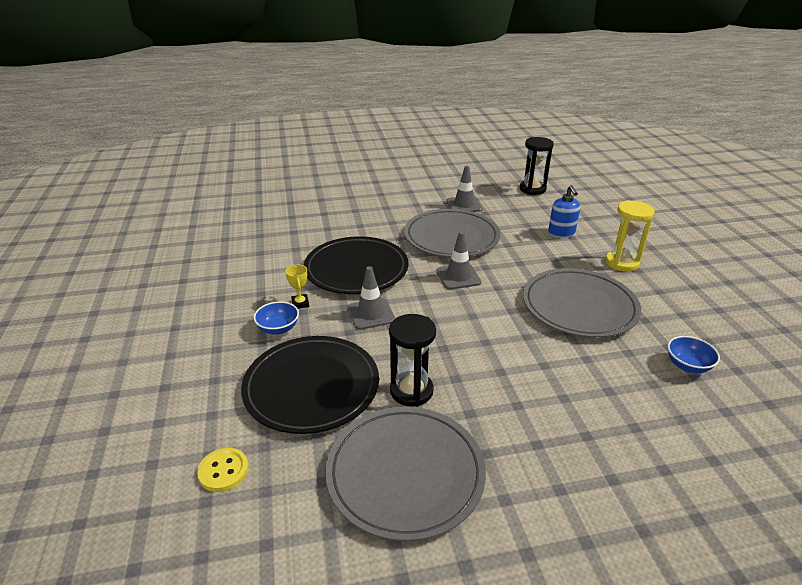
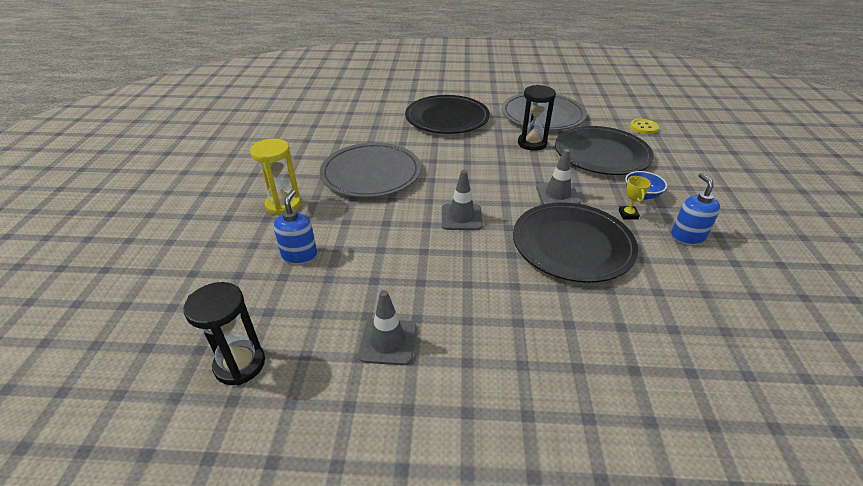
camera: 165 degrees left, 5 degrees up
(251, 291) = (687, 236): none -> blue soap dispenser
(451, 237) = (442, 274): grey plate -> none
(564, 428) = (447, 118): none -> black plate
(687, 366) = (341, 131): blue bowl -> none

